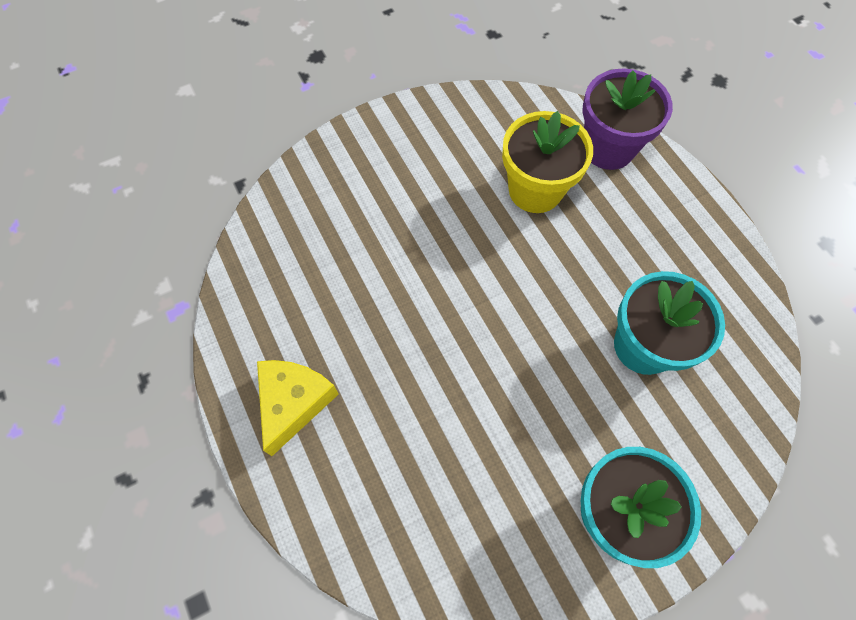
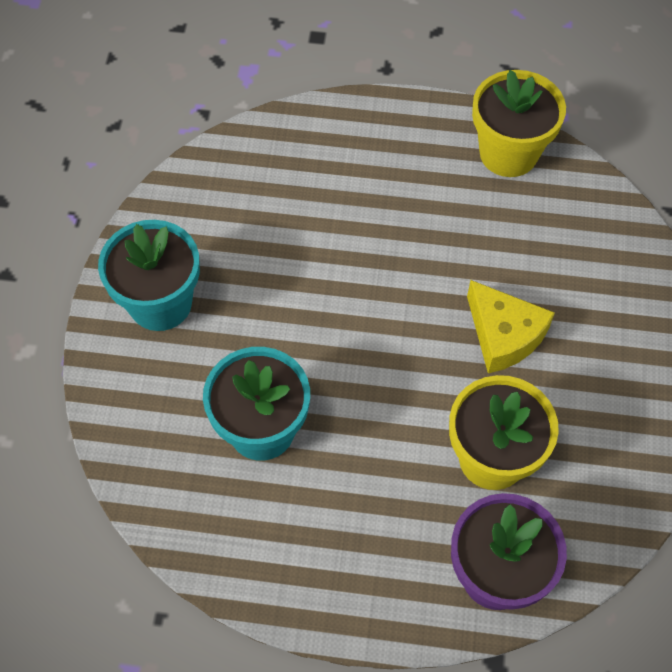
camera: 125 degrees right, 5 degrees down
(253, 323) = (508, 153): none -> yellow flower pot
(293, 402) = (417, 148): yellow cheese -> yellow cheese (504, 335)

